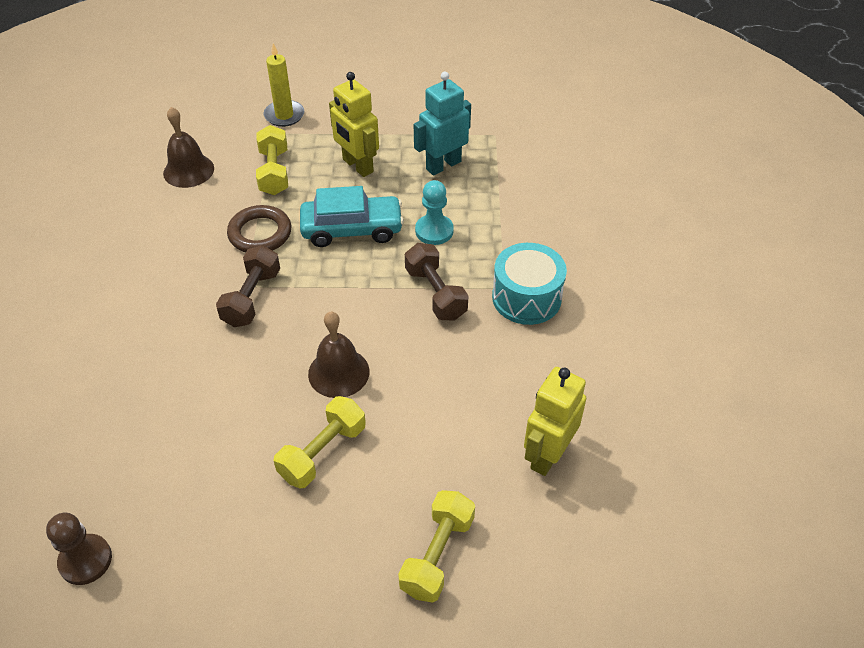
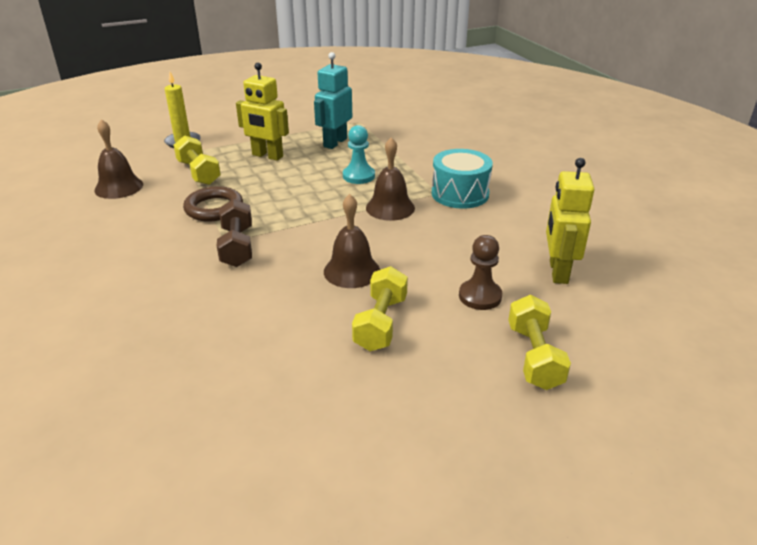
camera: 25 degrees left, 15 degrees down
(85, 560) = (206, 478): brown pawn -> brown pawn (480, 296)
(352, 229) = (292, 189): turquoise car -> none
(435, 293) = (390, 207): brown dumbbell -> brown bell

